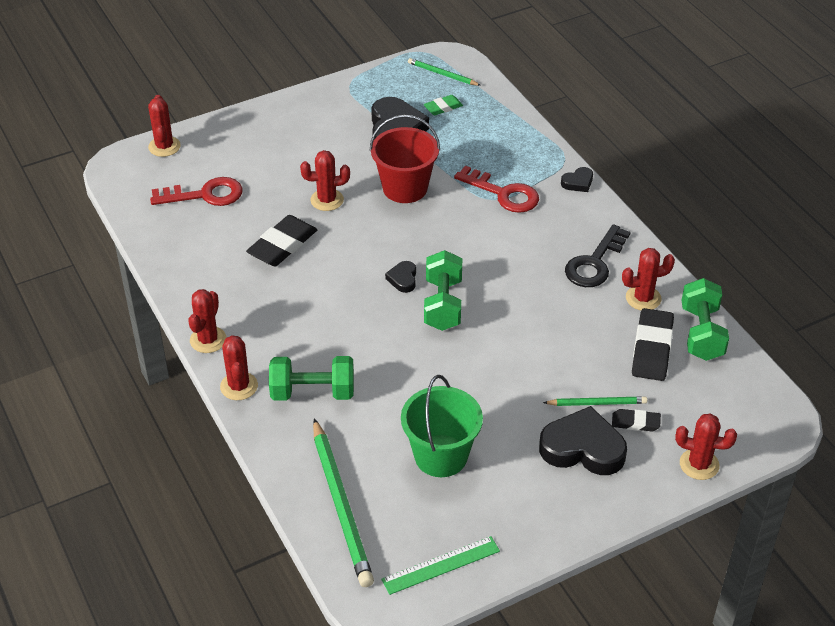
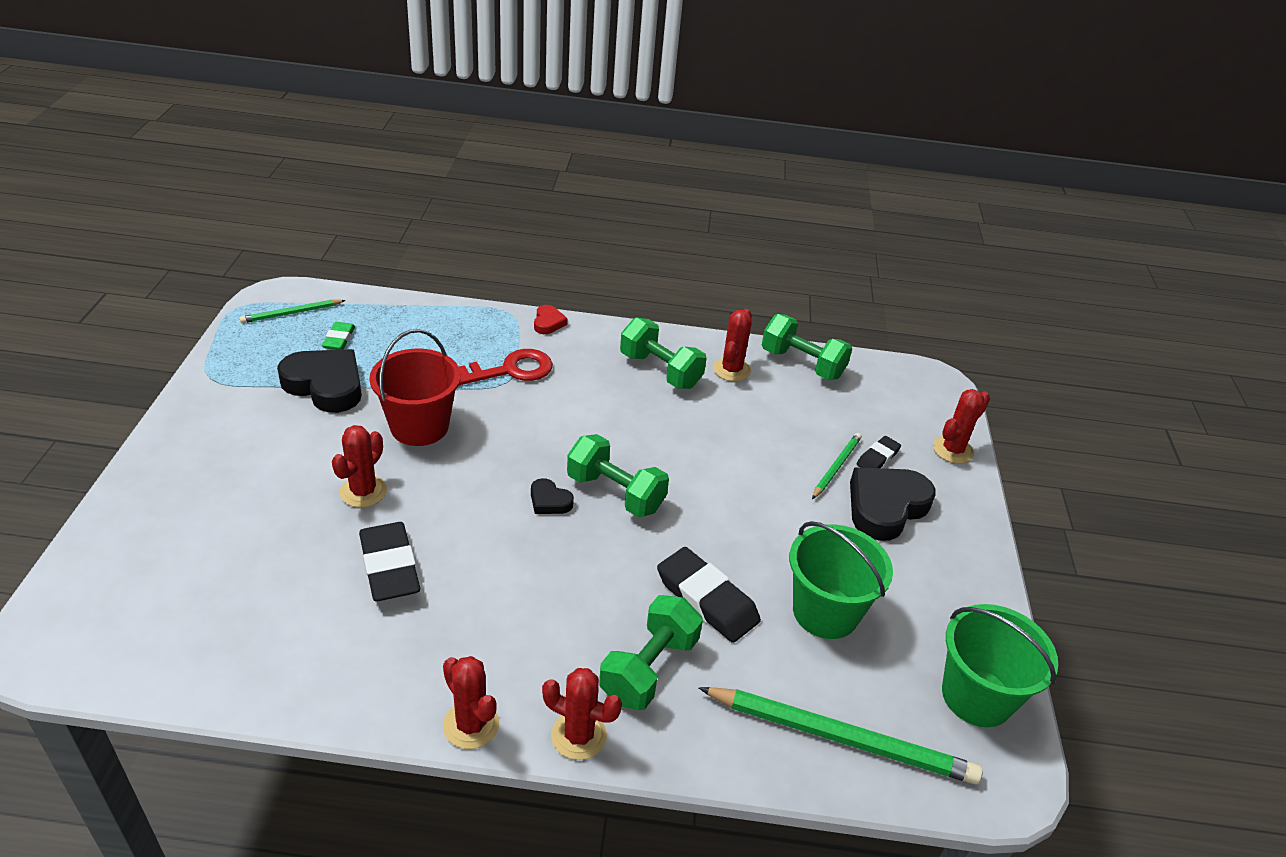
camera: 60 degrees left, 5 degrees down
(164, 146) = (76, 582): red cactus -> none
(204, 195) = (217, 590): red key -> none
(441, 565) = (977, 696): green ruler -> green bucket
(578, 182) = (548, 323): black heart -> red heart
(595, 263) = (660, 370): black key -> green dumbbell
(652, 349) = (797, 399): black eraser -> black eraser (707, 599)

